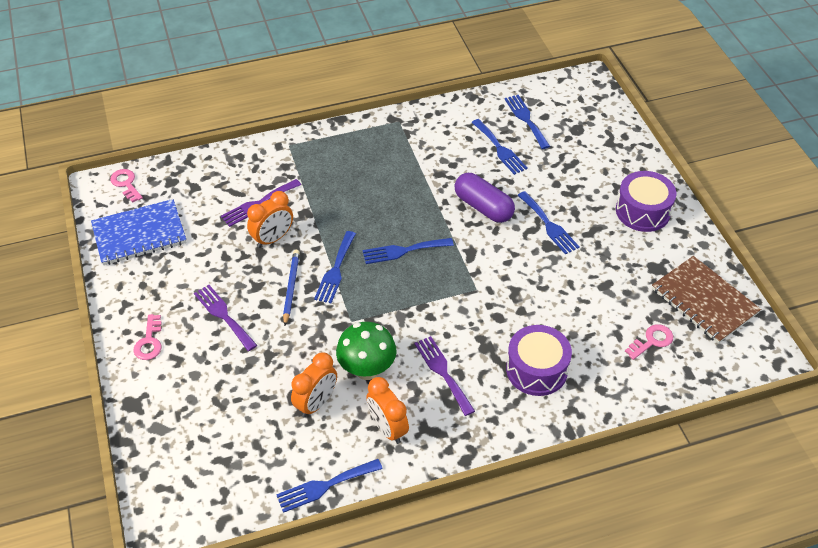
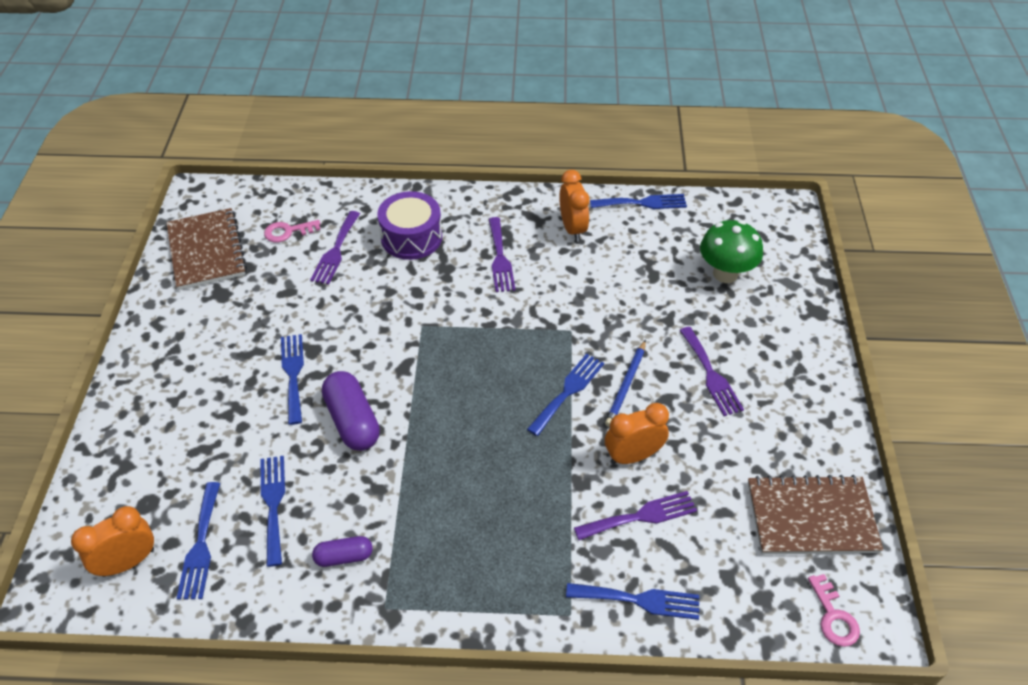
camera: 160 degrees left, 0 degrees up
(139, 234) = (811, 517): blue notebook -> brown notebook
(149, 342) = (798, 368): pink key -> none
(316, 403) = (632, 264): orange clock -> orange clock (128, 562)
(367, 369) = (572, 280): green mushroom -> green mushroom (725, 273)
(403, 251) = (479, 392): blue fork -> blue fork (639, 600)
(437, 136) = (344, 557): none -> purple capsule
(595, 334) = (335, 251): none -> purple fork
(642, 211) = (175, 359): purple drum -> none

